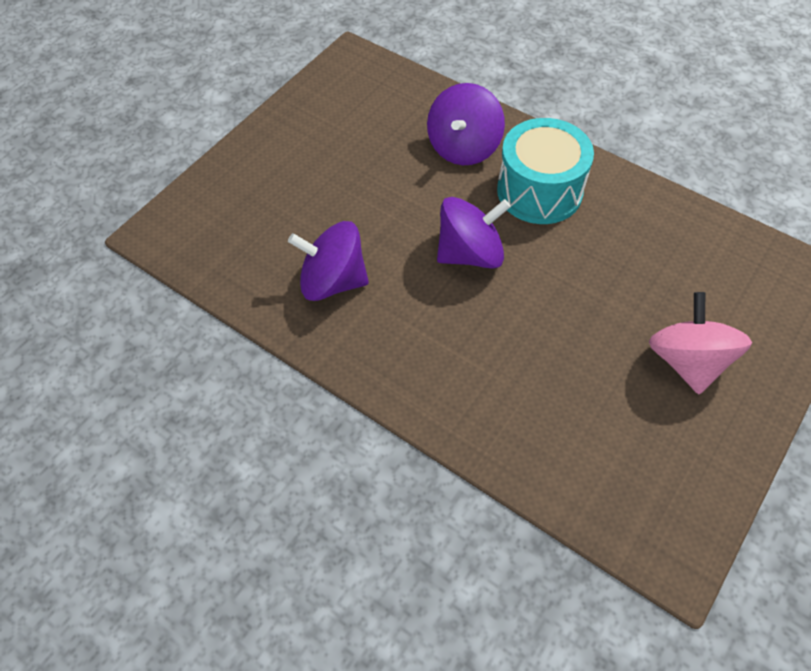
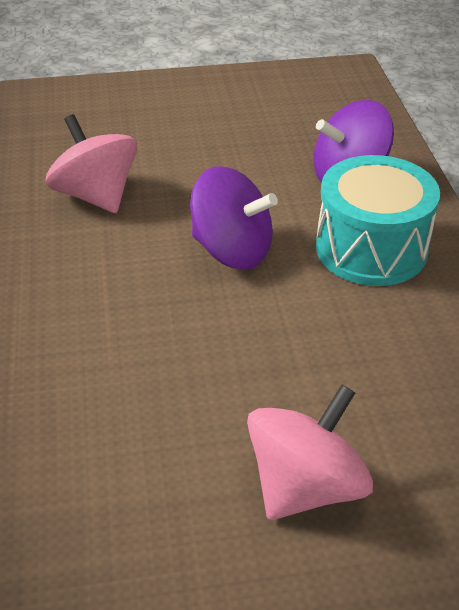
camera: 45 degrees right, 15 degrees down
(332, 281) = (96, 196): purple spinning top -> pink spinning top

